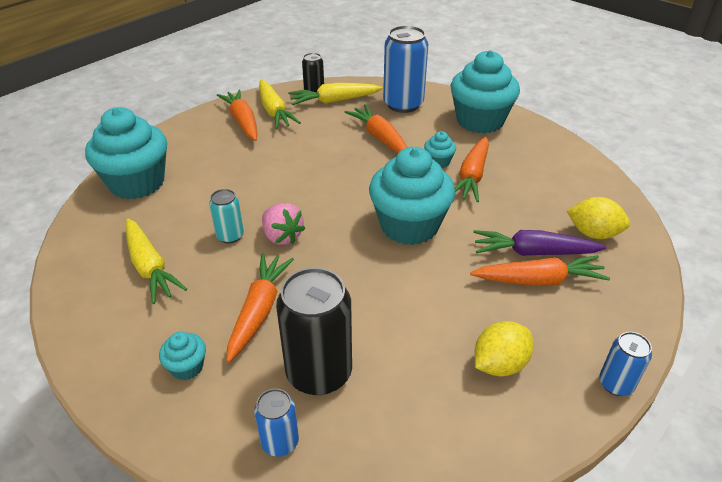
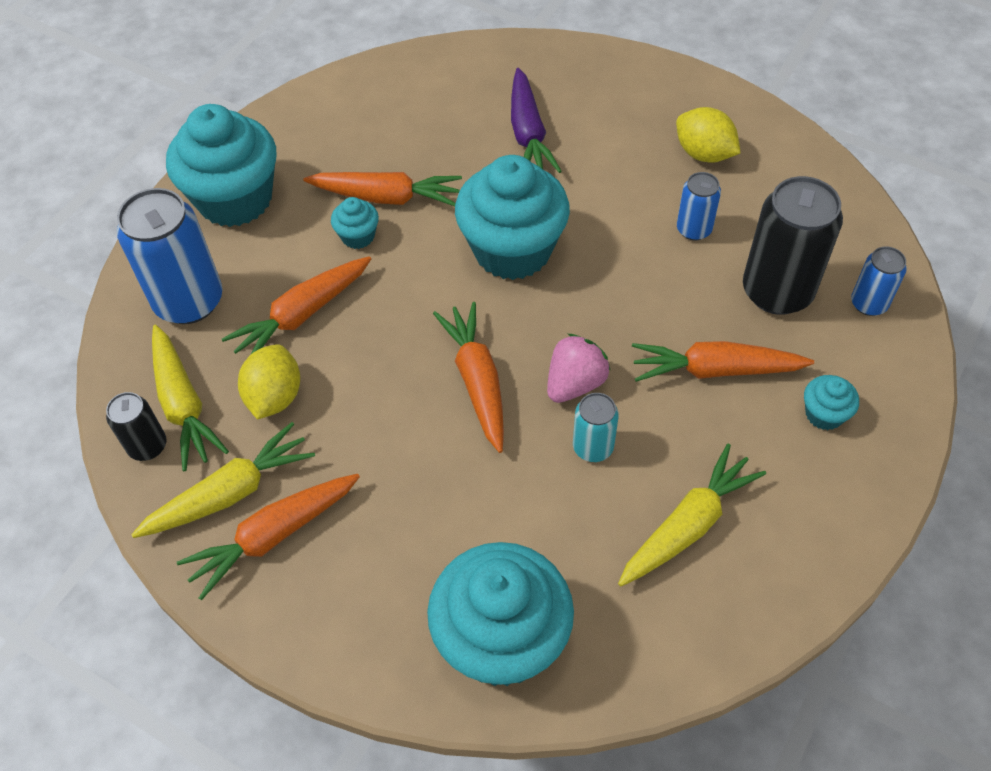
camera: 100 degrees left, 15 degrees up
(539, 280) = (573, 128): orange carrot -> orange carrot (477, 381)
(593, 233) = (479, 85): yellow lemon -> yellow lemon (275, 397)
(616, 384) = (692, 77): blue can -> blue can (694, 229)

